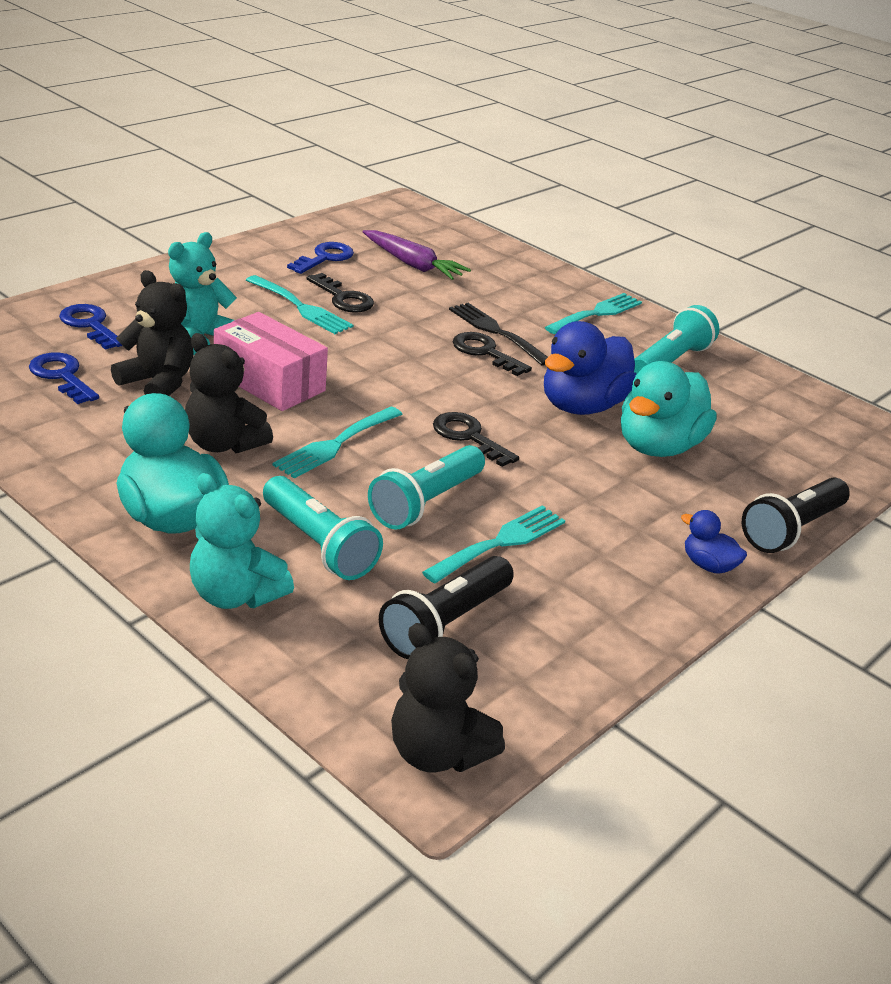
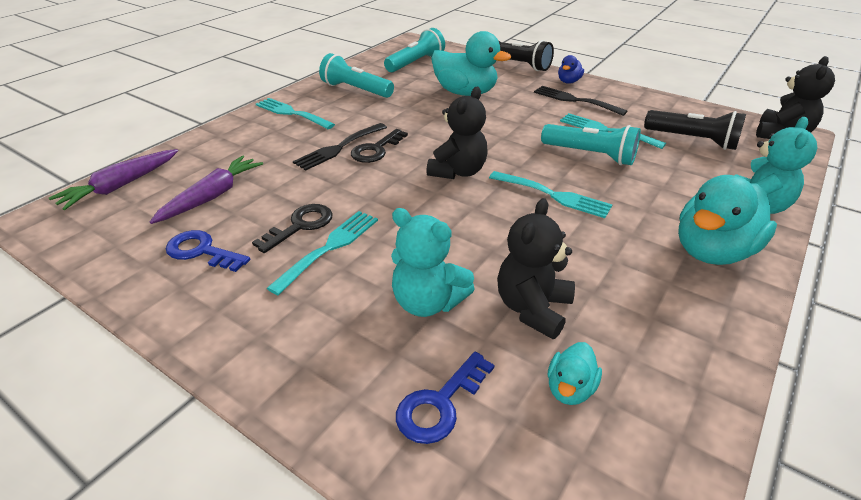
camera: 95 degrees left, 5 degrees up
(62, 376) = (570, 388): blue key -> turquoise duck
(223, 444) = (598, 246): black teddy bear -> black teddy bear (458, 172)
(269, 382) = (485, 241): pink box -> none
(318, 544) = (672, 186): turquoise flashlight -> turquoise flashlight (415, 63)
(447, 229) = (121, 186): none -> purple carrot
(468, 437) = (501, 147): black key -> none
(582, 406) = (433, 114): blue duck -> none
(622, 547) = (574, 100): none -> black fork

